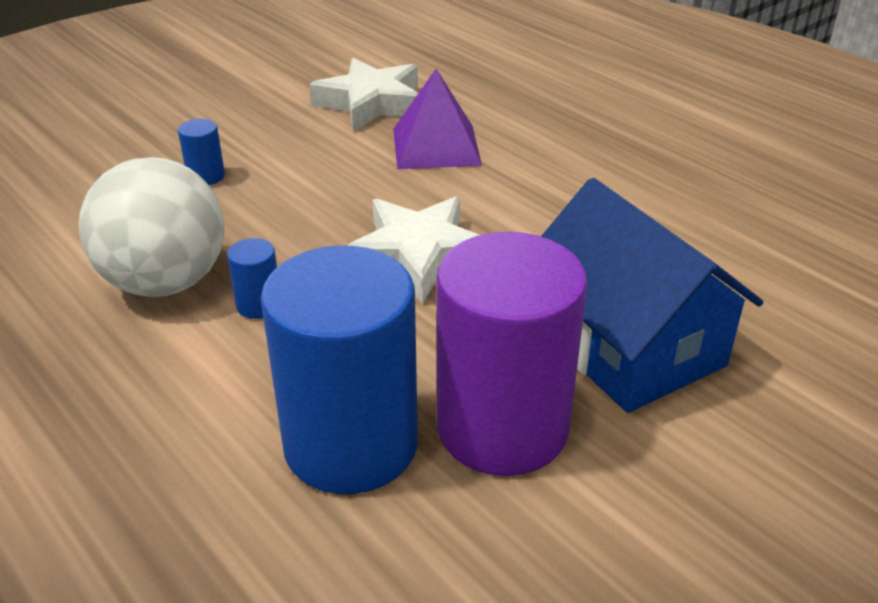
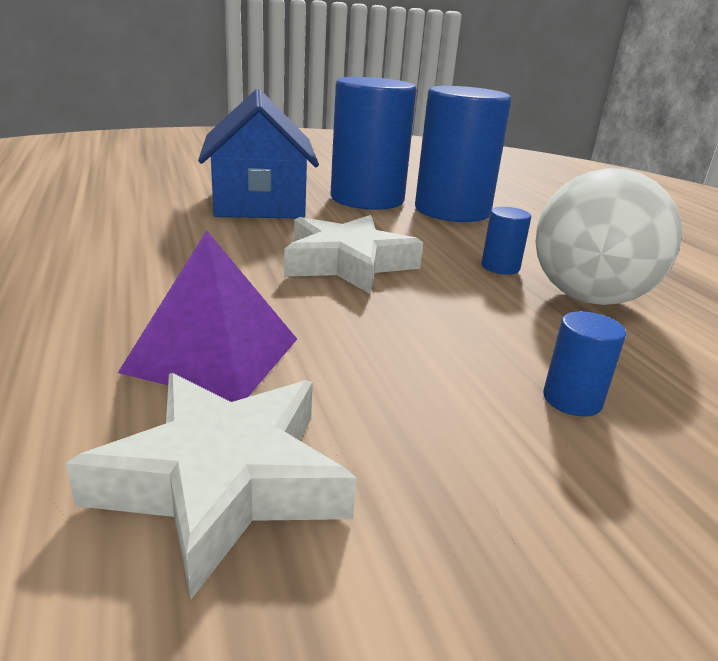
camera: 160 degrees left, 10 degrees down
(502, 428) = (367, 199): purple cylinder -> blue cylinder

